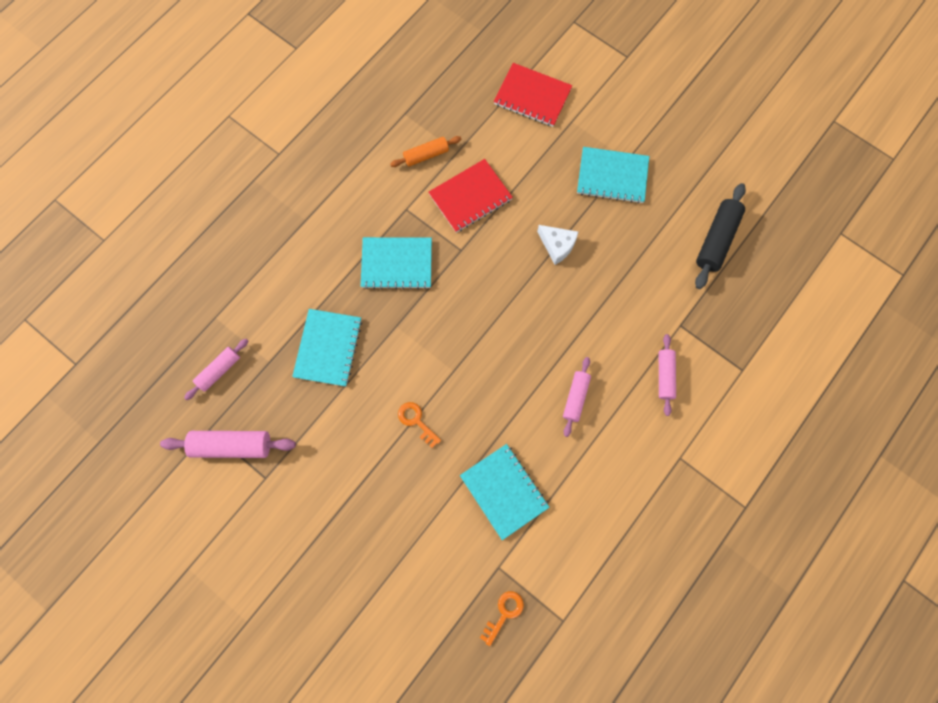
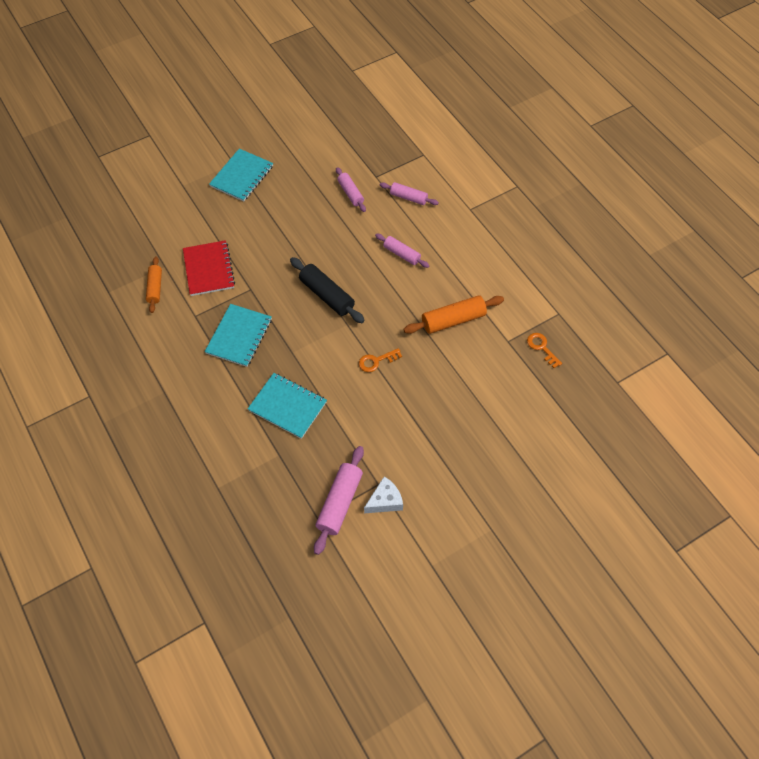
camera: 70 degrees left, 15 degrees down
(219, 370) = (268, 496): pink rolling pin -> pink rolling pin (350, 193)
(504, 491) = (453, 320): turquoise notebook -> orange rolling pin
(532, 96) = (146, 203): red notebook -> none
(557, 246) = (279, 227): white cheese -> white cheese (385, 501)
(716, 240) = (323, 135): black rolling pin -> black rolling pin (327, 295)

